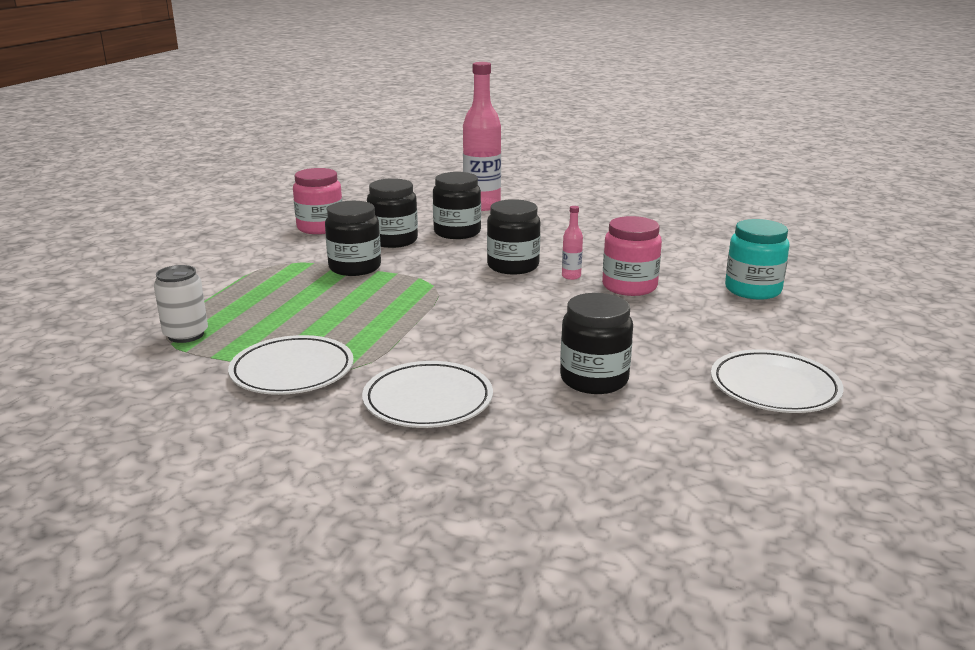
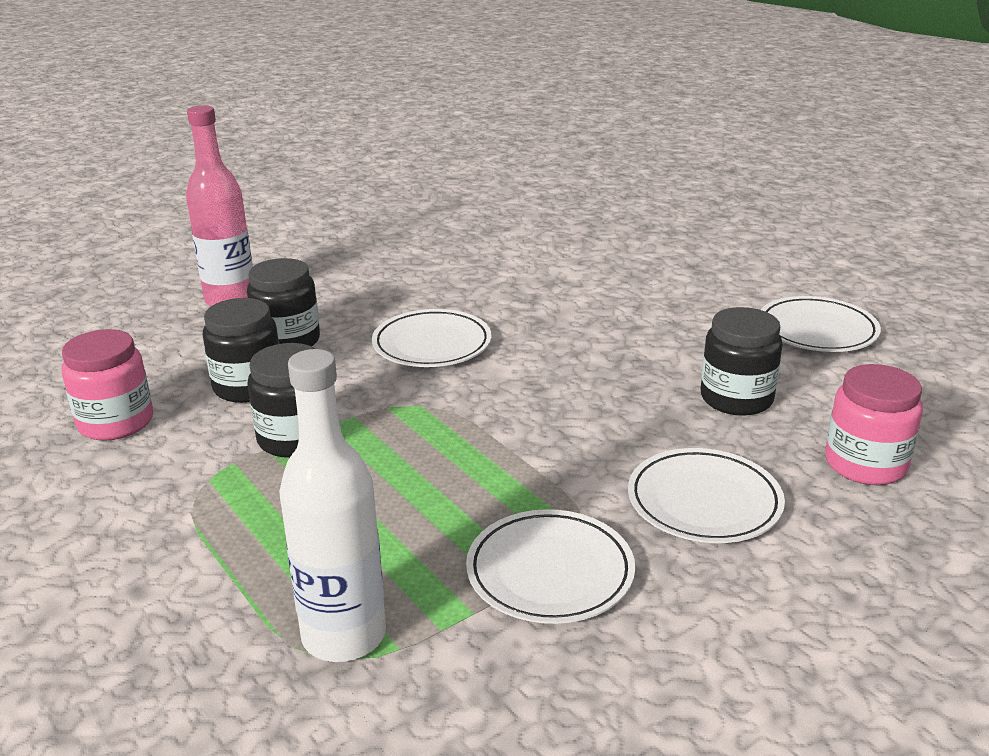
camera: 55 degrees left, 5 degrees up
(186, 335) = (344, 636): white can -> white bottle
(513, 266) = (432, 344): black jar -> white plate
(571, 276) = (500, 326): pink bottle -> none
(629, 286) = (560, 309): pink jar -> pink jar (865, 464)
(753, 290) = (632, 264): turquoise jar -> none

